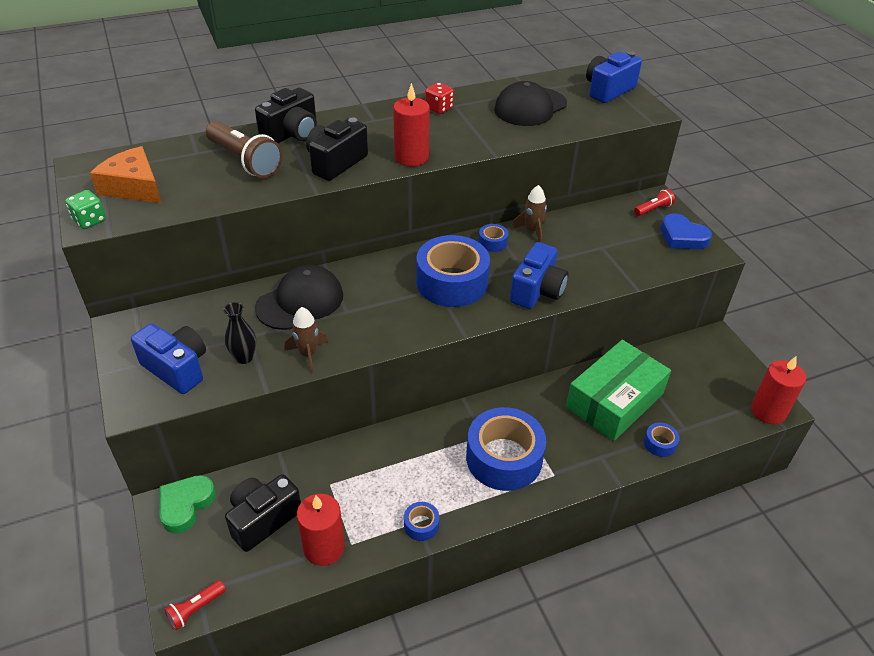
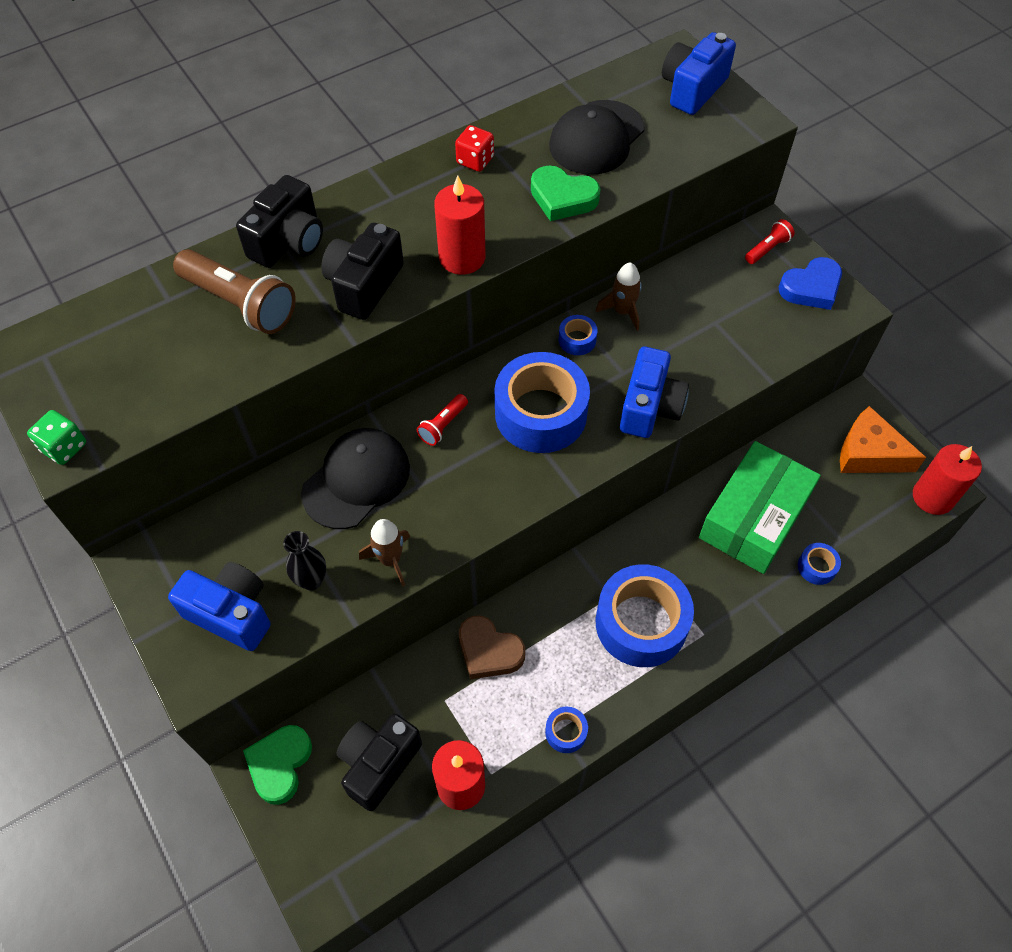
camera: 10 degrees left, 15 degrees up
(133, 187) = (103, 377): orange cheese -> orange cheese (869, 453)
(196, 609) = (335, 895): red flashlight -> red flashlight (443, 425)
(375, 456) = (489, 651): none -> brown heart
(495, 135) = (562, 198): none -> green heart
(682, 237) = (811, 288): blue heart -> blue heart turned 60 degrees counterclockwise

